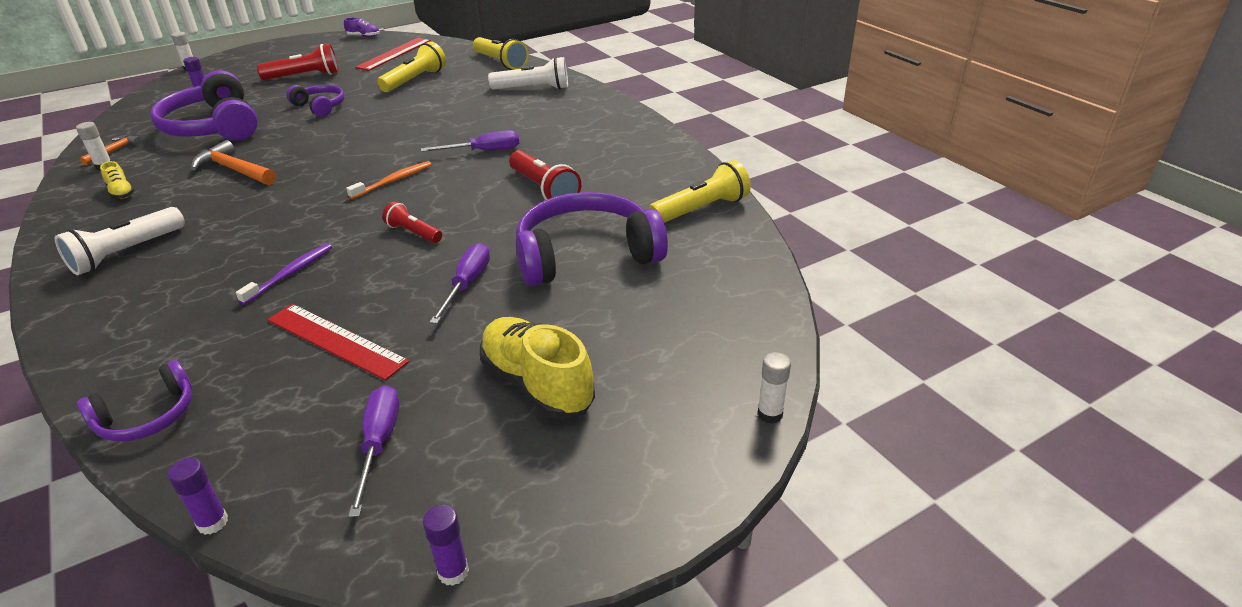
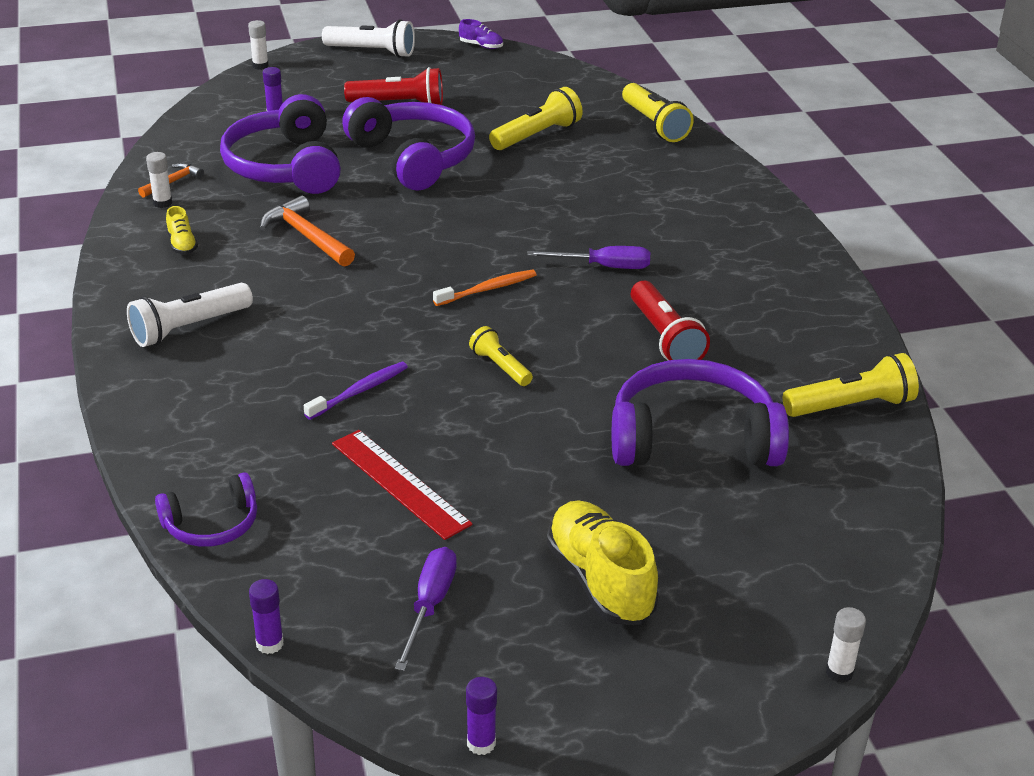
camera: 15 degrees right, 0 degrees up
(320, 107) = (414, 158): purple headphones -> purple headphones, size x1.89
(394, 54) = (517, 85): red ruler -> none
(413, 233) = (500, 367): red flashlight -> yellow flashlight
(467, 284) = (549, 447): purple screwdriver -> none
(533, 89) = (688, 178): white flashlight -> white flashlight (372, 52)

